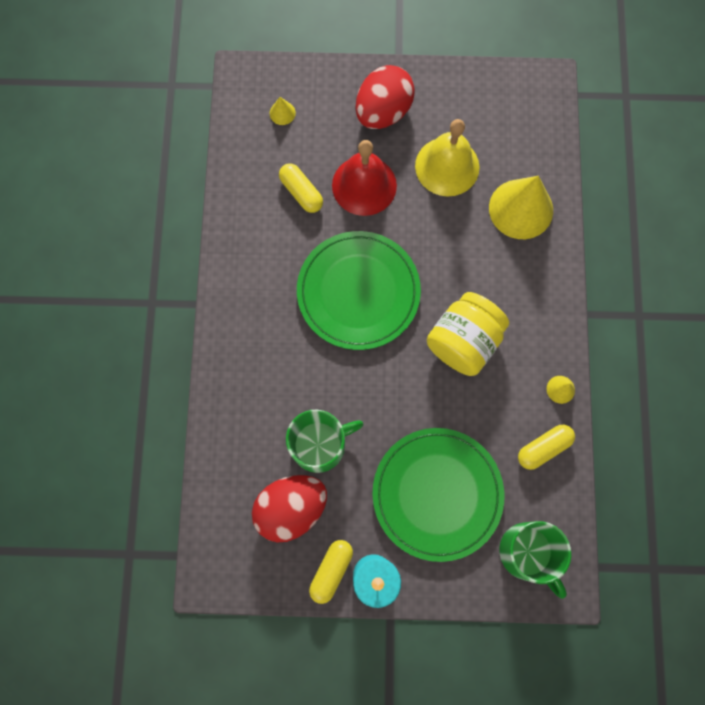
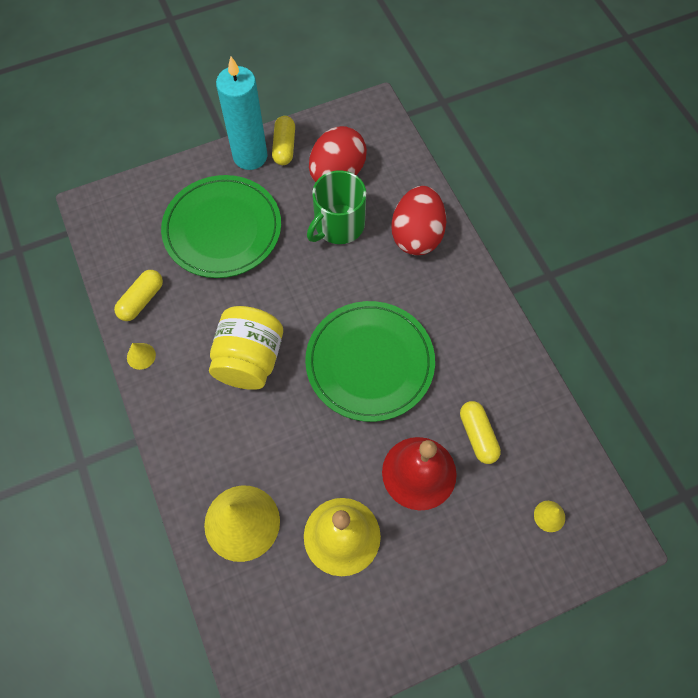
camera: 155 degrees right, 10 degrees down
(301, 192) = (478, 435): yellow capsule -> yellow capsule turned 45 degrees clockwise
(383, 112) = (442, 570): red egg -> red egg (416, 235)
(527, 553) = (130, 218): green mug -> none

